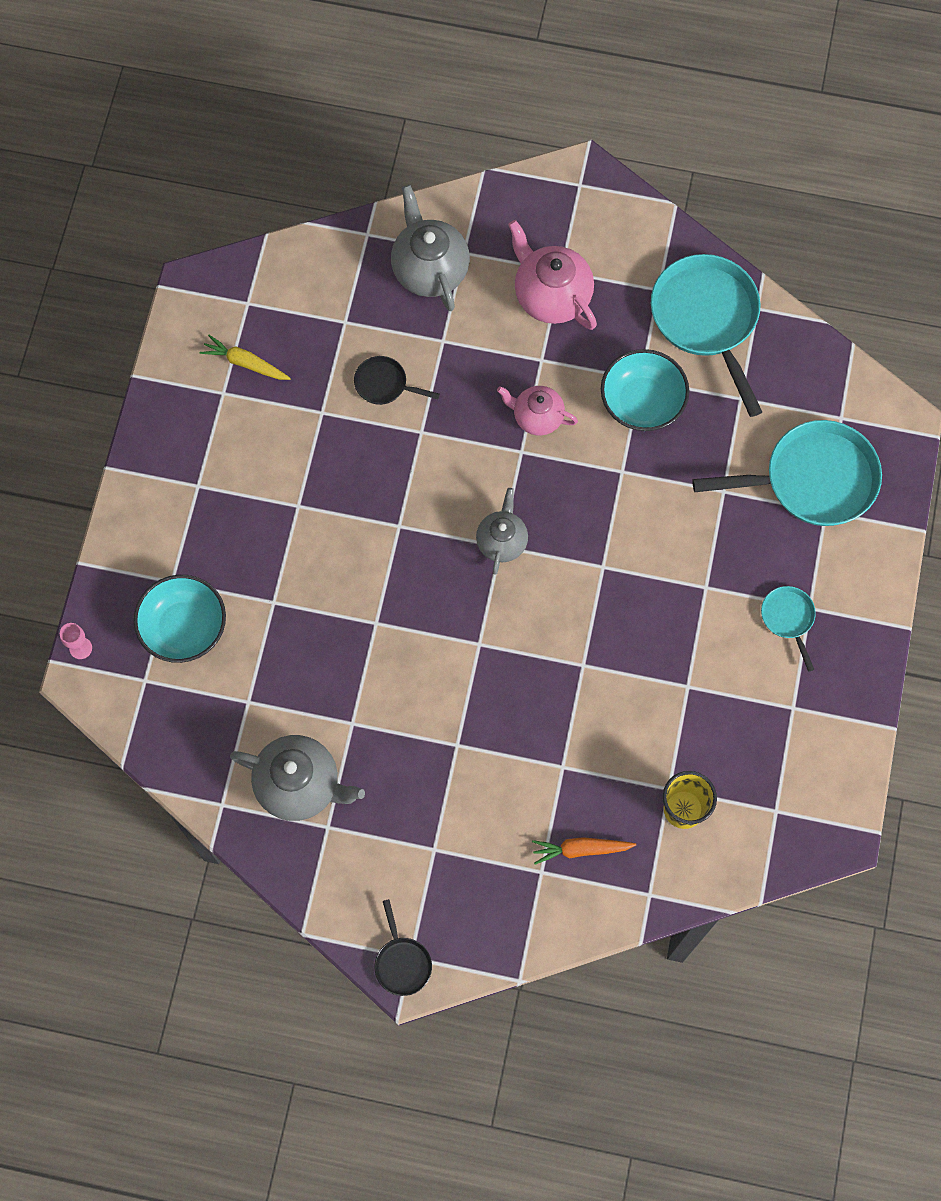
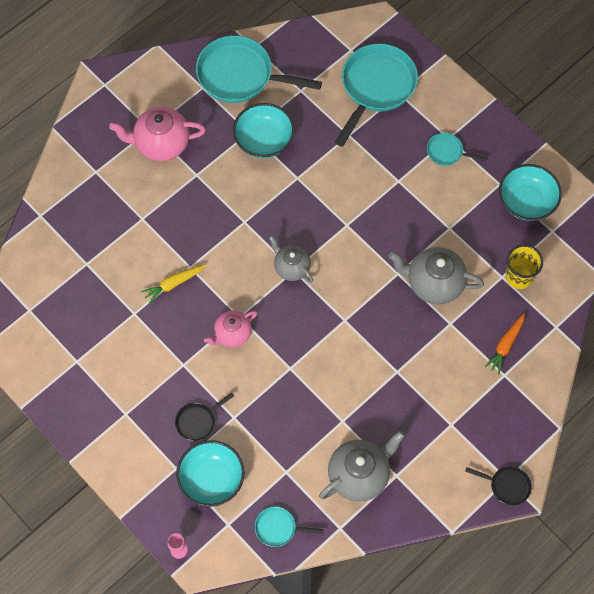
camera: 55 degrees left, 5 degrees down
(176, 737) = (278, 528): none -> turquoise pan
(245, 363) = (67, 336): yellow carrot -> yellow carrot (173, 284)
(384, 384) = (144, 267): black pan -> black pan (198, 421)
(429, 269) = (91, 196): grey teapot -> grey teapot (434, 283)
(537, 417) = (230, 200): pink teapot -> pink teapot (232, 334)
(793, 755) = (526, 201): none -> turquoise bowl

